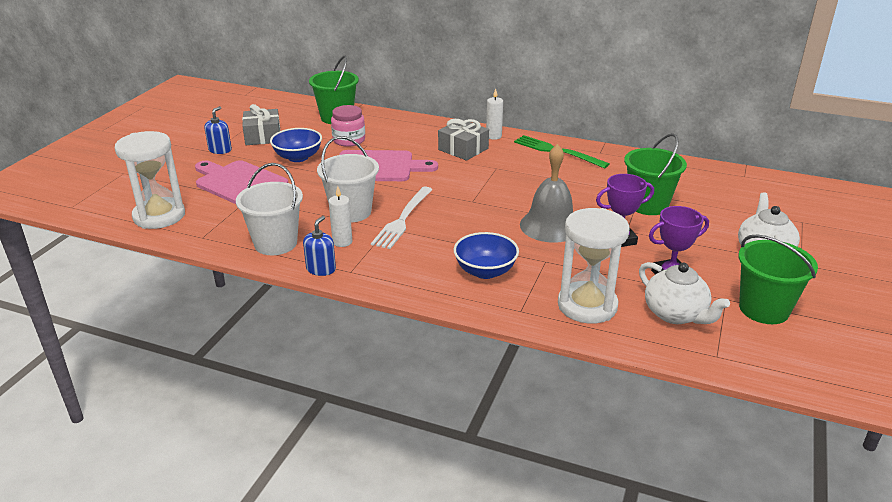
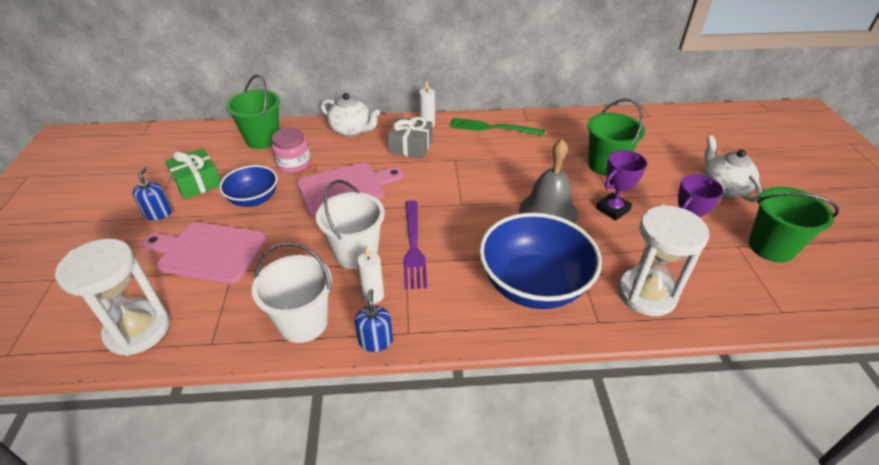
camera: 25 degrees left, 10 degrees up
(263, 136) = (197, 182): grey gift -> green gift
(402, 219) = (413, 246): white fork -> purple fork
(485, 271) = (533, 285): blue bowl -> blue bowl, size x1.76
(675, 314) = (717, 277): white teapot -> white teapot (351, 130)

